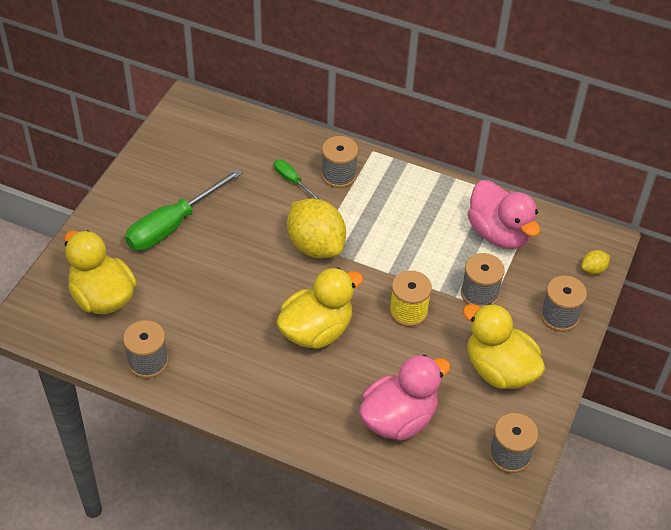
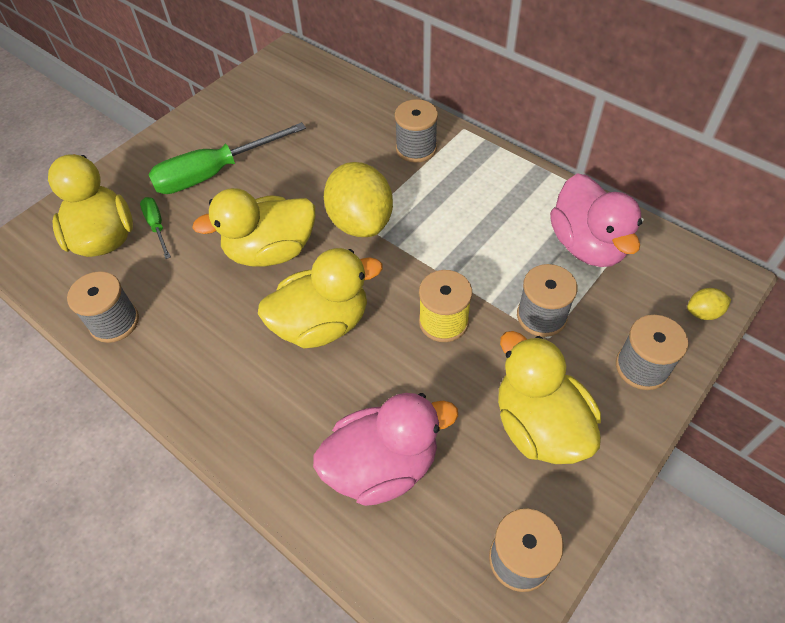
camera: 20 degrees right, 5 degrees up
(251, 282) = (271, 251): none -> yellow duck
(292, 181) = (362, 147): green screwdriver -> green screwdriver (157, 226)

